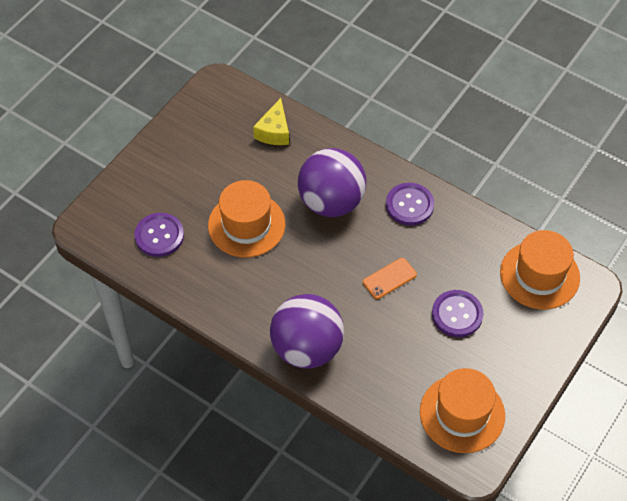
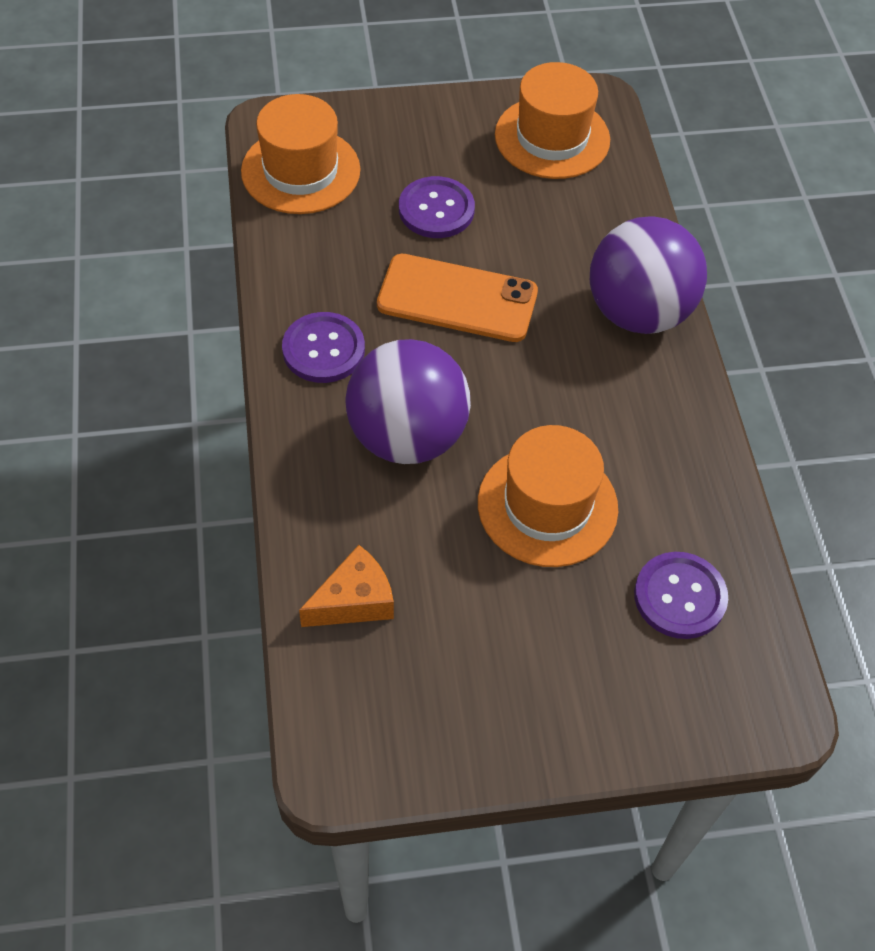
camera: 135 degrees left, 0 degrees up
(274, 131) = (354, 601): yellow cheese -> orange cheese
(389, 278) = (457, 299): orange phone -> orange phone, size x1.85

